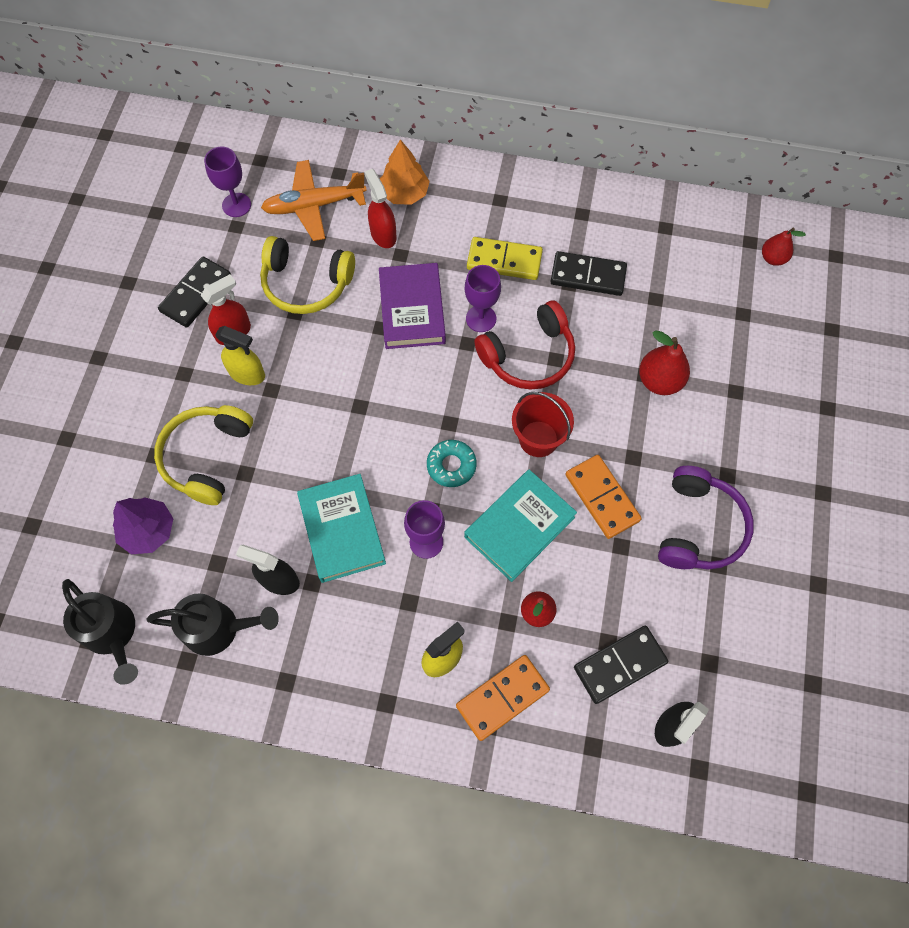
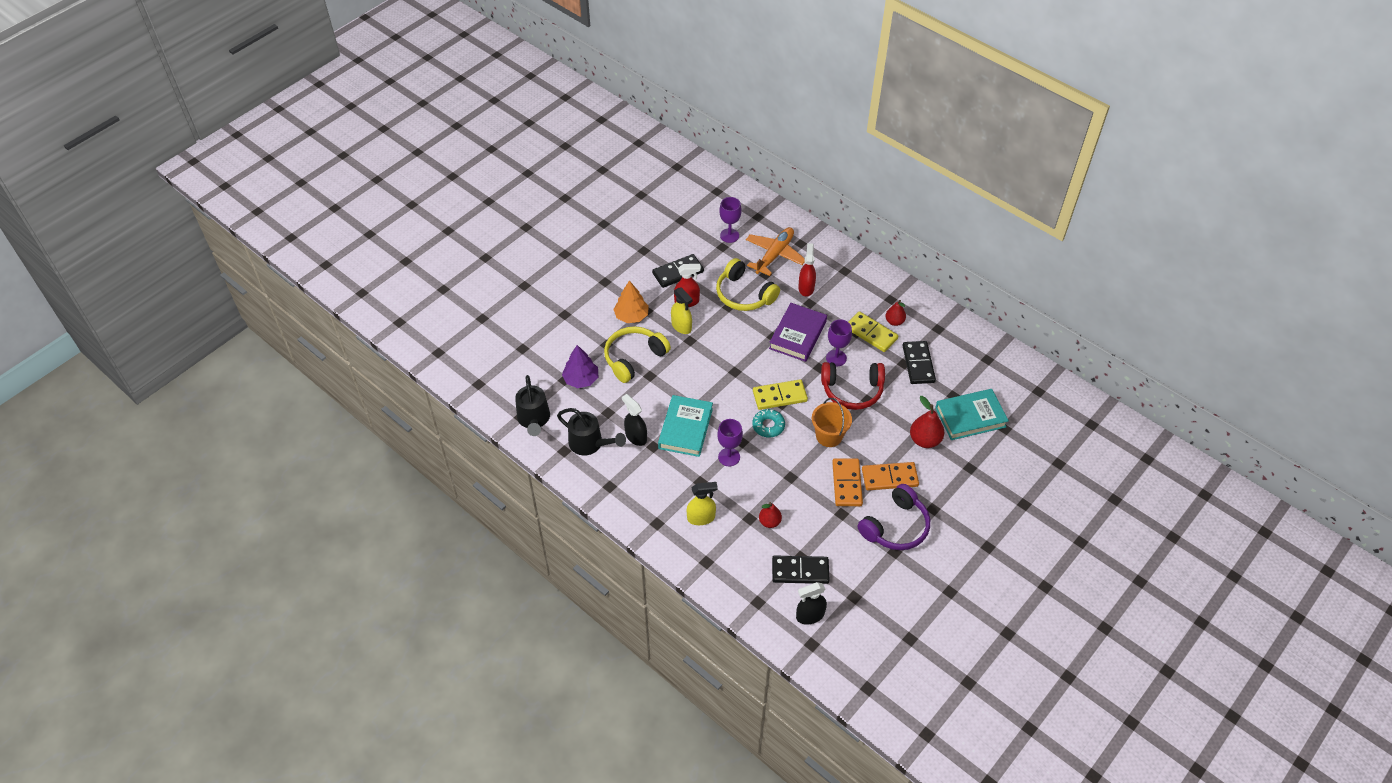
camera: 30 degrees right, 15 degrees down
(314, 206) = (774, 255): orange plane -> orange plane turned 105 degrees clockwise
(404, 193) = (833, 271): orange tree -> orange tree (631, 316)
(440, 413) = (779, 396): none -> yellow domino
(502, 698) = (722, 553): orange domino -> orange domino (889, 478)
(519, 527) = (787, 475): turquoise book -> turquoise book (970, 417)
(538, 439) = (829, 436): red bucket -> orange bucket
(588, 276) = (918, 364): black domino -> black domino turned 45 degrees clockwise
(773, 258) = (1047, 407): red pear -> red pear (894, 321)

